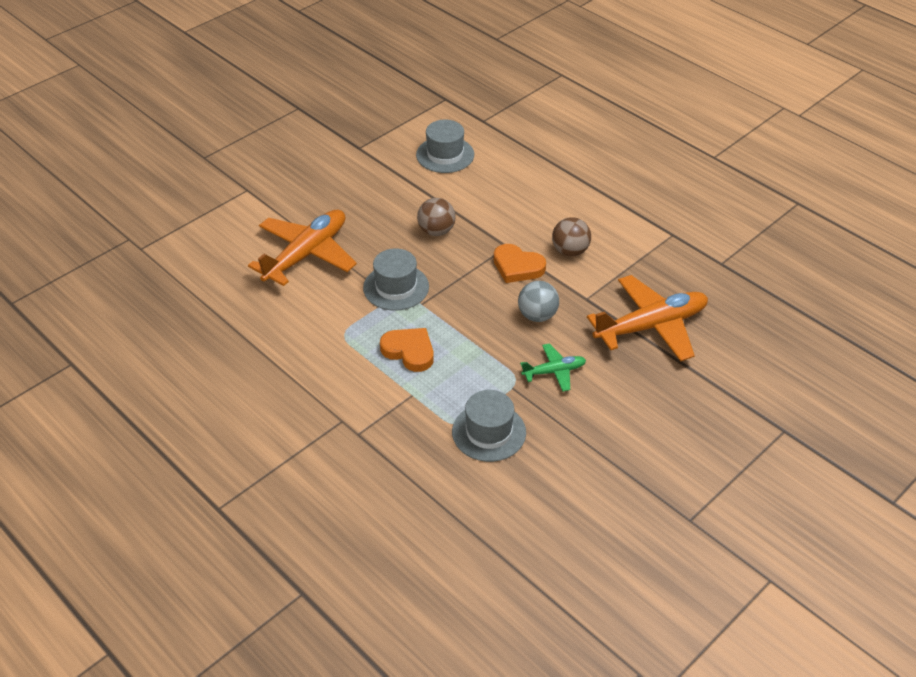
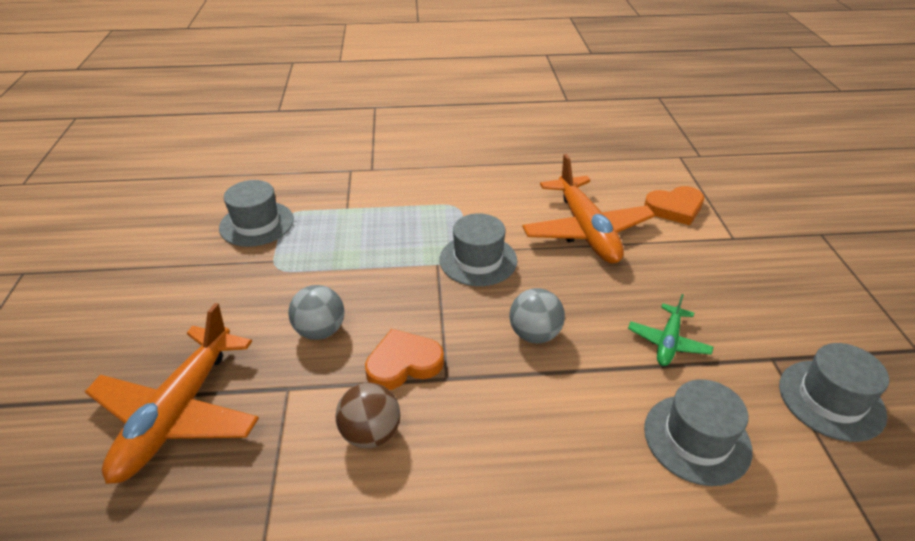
camera: 130 degrees right, 5 degrees down
(370, 125) = (831, 399): none -> grey hat
(409, 351) = (391, 228): orange heart -> orange heart (675, 208)
(436, 231) = (534, 334): brown ball -> grey ball
(554, 371) = (247, 295): green plane -> green plane (668, 342)

